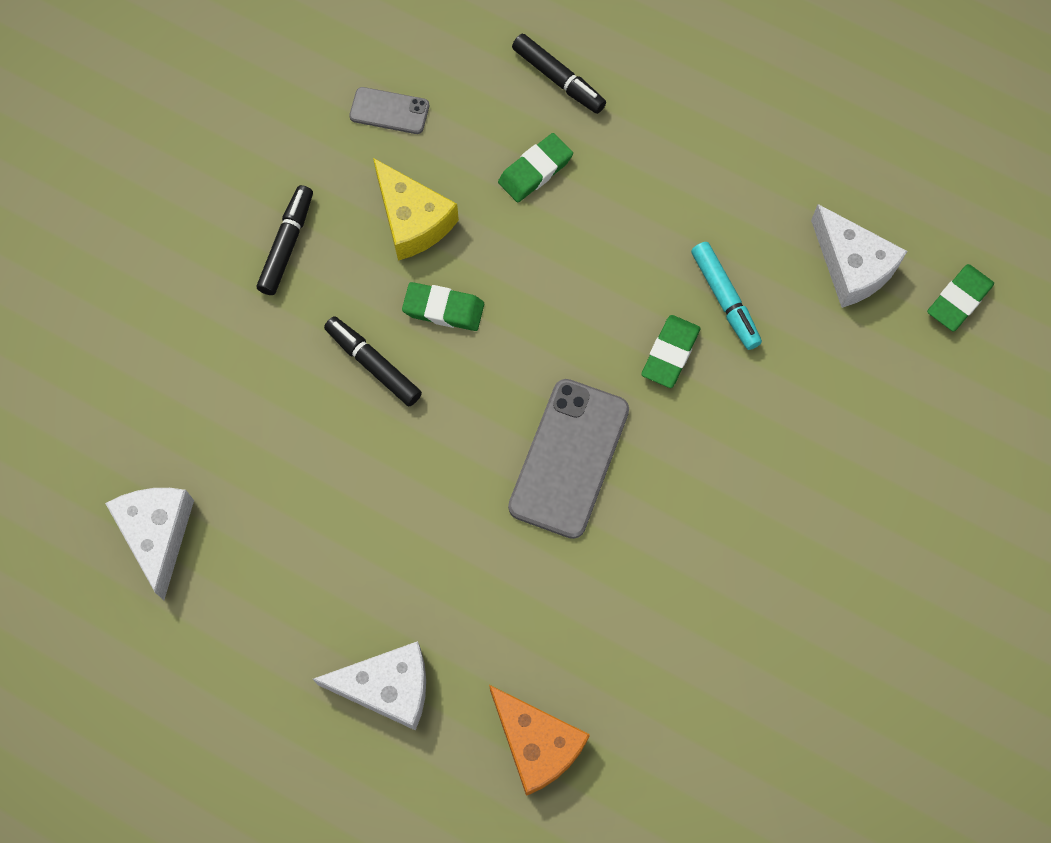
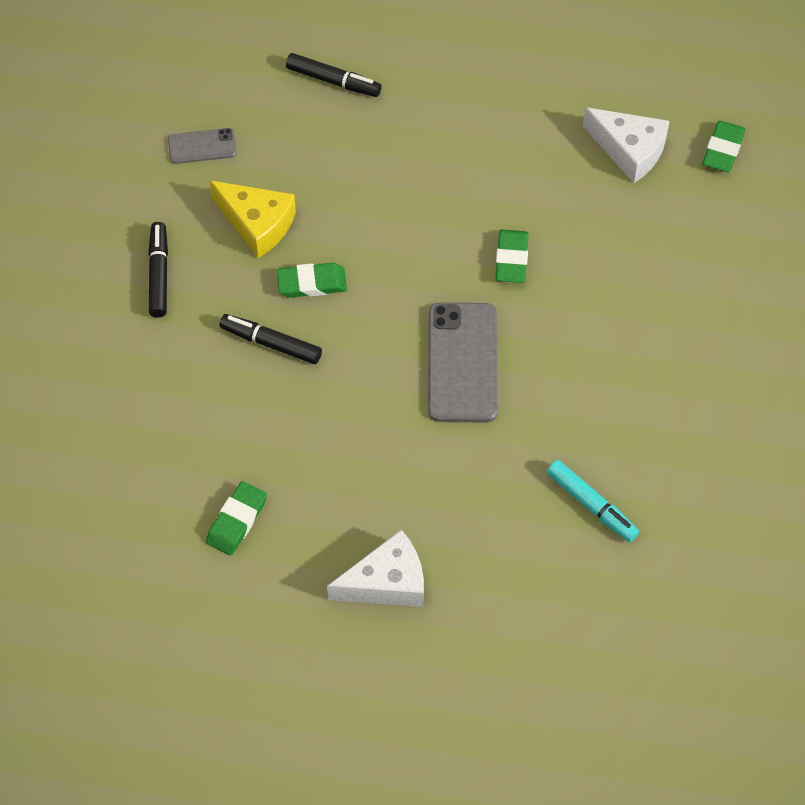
camera: 20 degrees left, 10 degrees down
(157, 534) = (143, 530): white cheese -> none
(535, 170) = (343, 155): green eraser -> green eraser (237, 521)
(537, 744) = (526, 583): orange cheese -> none
(725, 299) = (538, 205): turquoise marker -> turquoise marker (591, 505)

